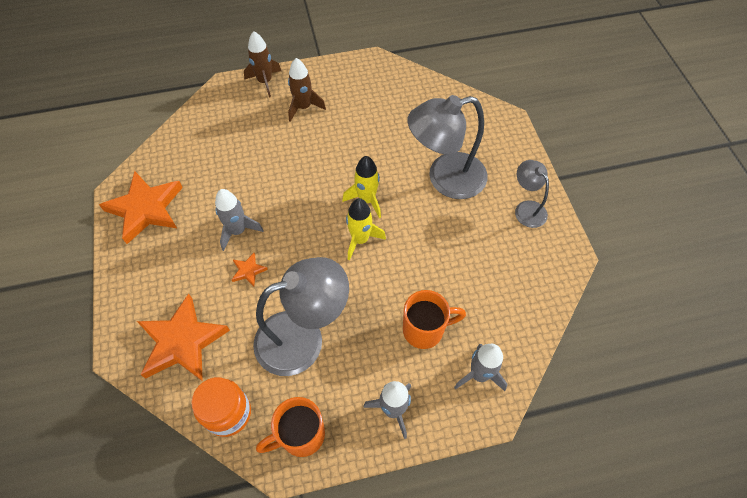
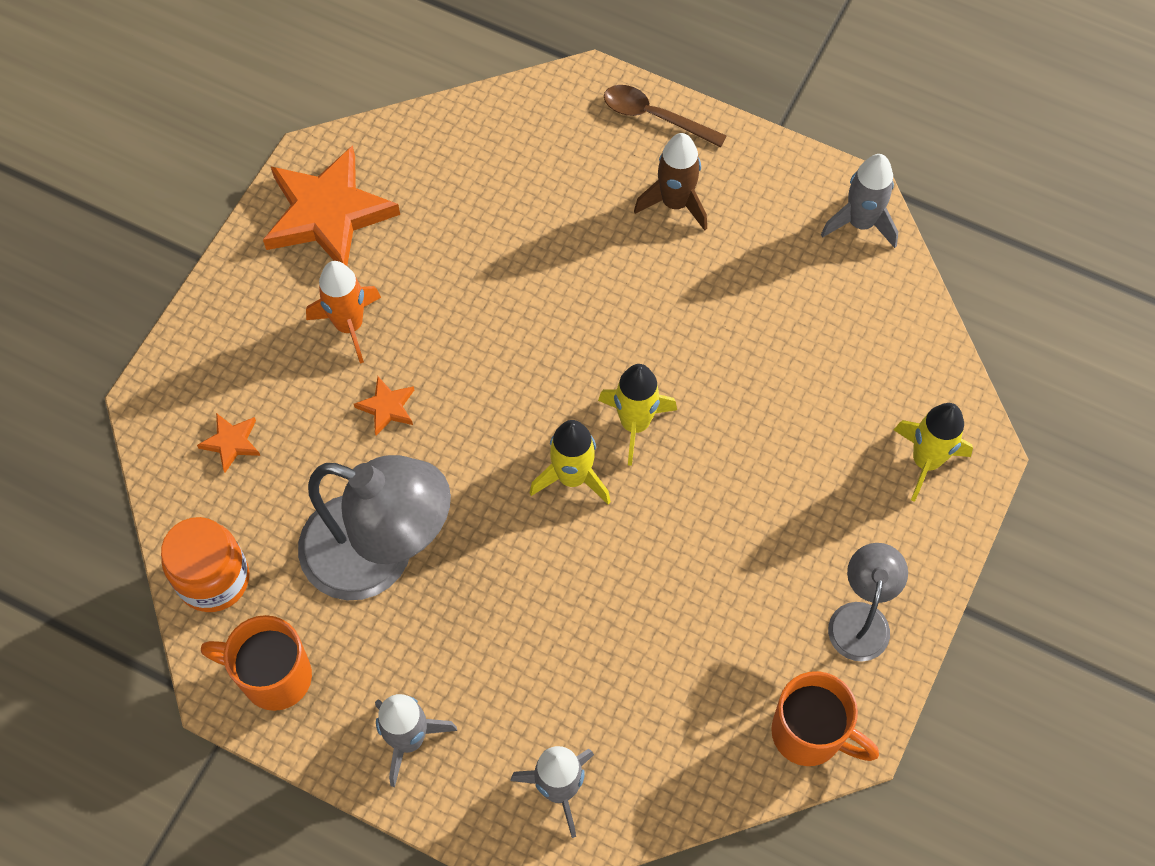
camera: 40 degrees right, 5 degrees up
(182, 342) = (231, 443): orange star -> orange star, size x0.43
(198, 248) = (349, 325): none -> orange rocket
(238, 231) = (420, 338): grey rocket -> grey rocket (860, 223)
(265, 82) = (654, 117): brown rocket -> brown spoon
(425, 330) = (543, 673): orange mug -> orange mug (810, 734)
(445, 179) = (782, 478): grey lamp -> none
(491, 135) = (925, 461): none -> yellow rocket

